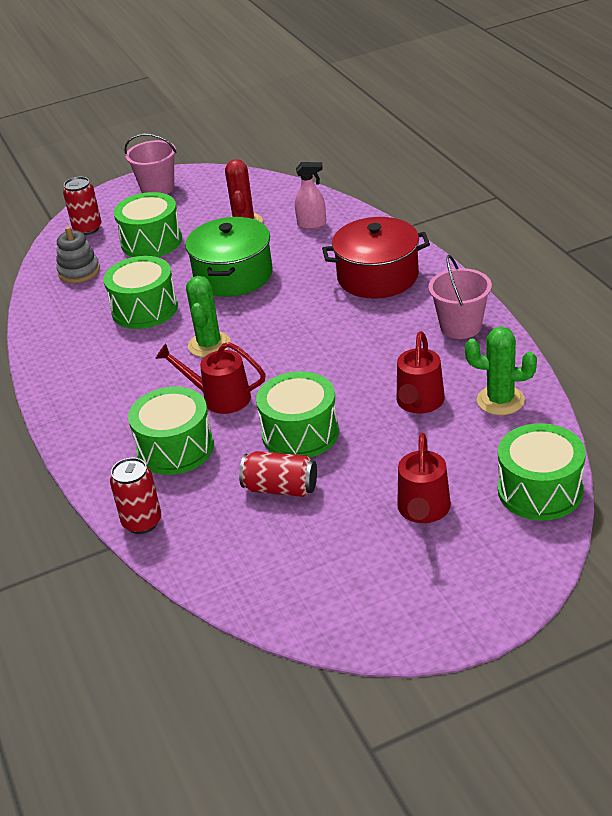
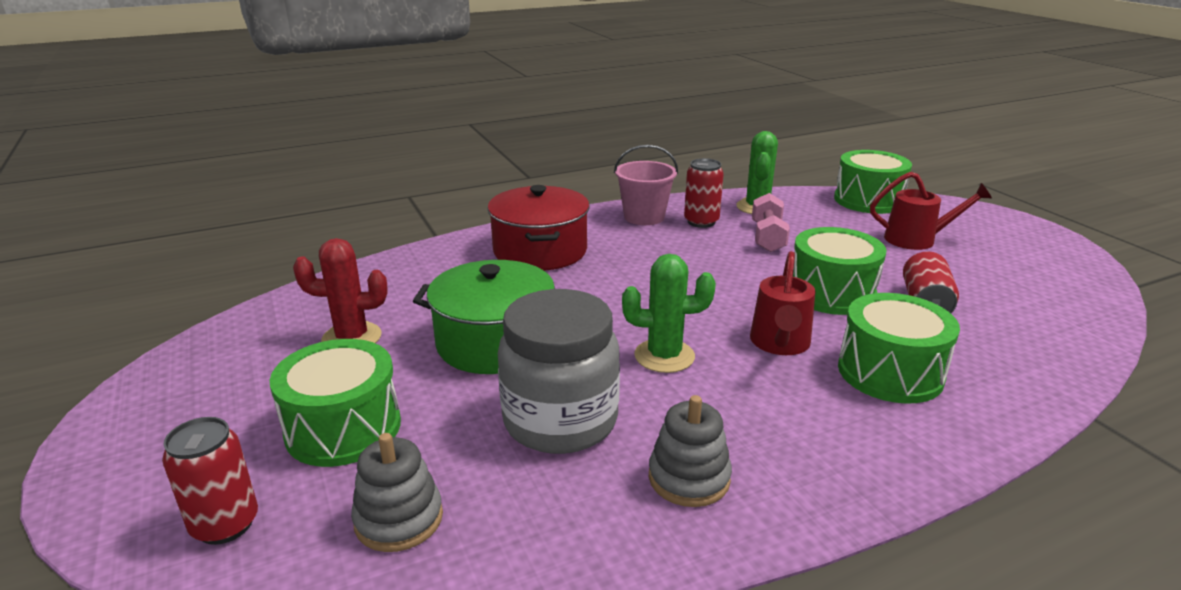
camera: 95 degrees left, 10 degrees down
(86, 356) = (689, 478): none -> grey stacking toy
(142, 522) = (1038, 390): red can -> red can (701, 222)
(144, 309) = (560, 421): green drum -> grey jar
(157, 188) = (141, 434): pink bucket -> none
(312, 224) = (395, 287): pink spray bottle -> none
(419, 403) = (767, 237): red watering can -> pink dumbbell

